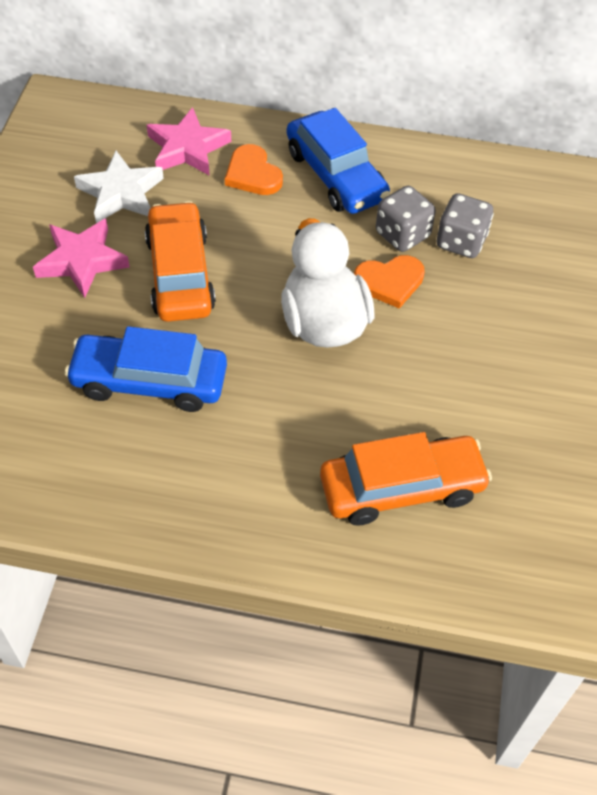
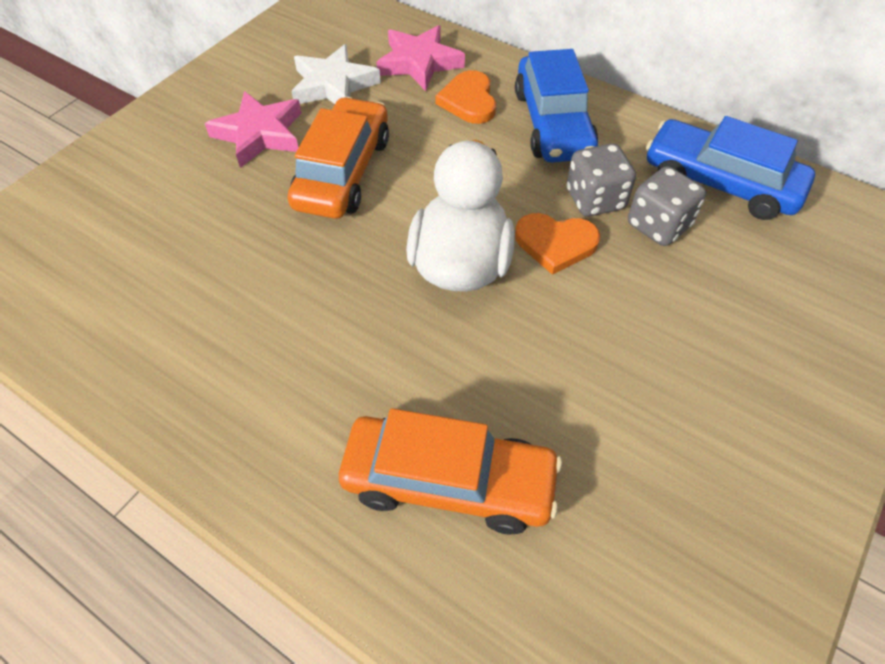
camera: 25 degrees right, 0 degrees up
(149, 381) = (248, 266): blue car -> blue car (720, 182)

